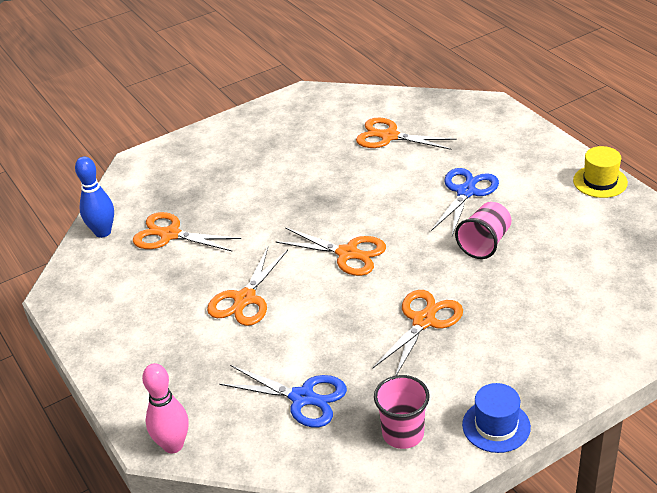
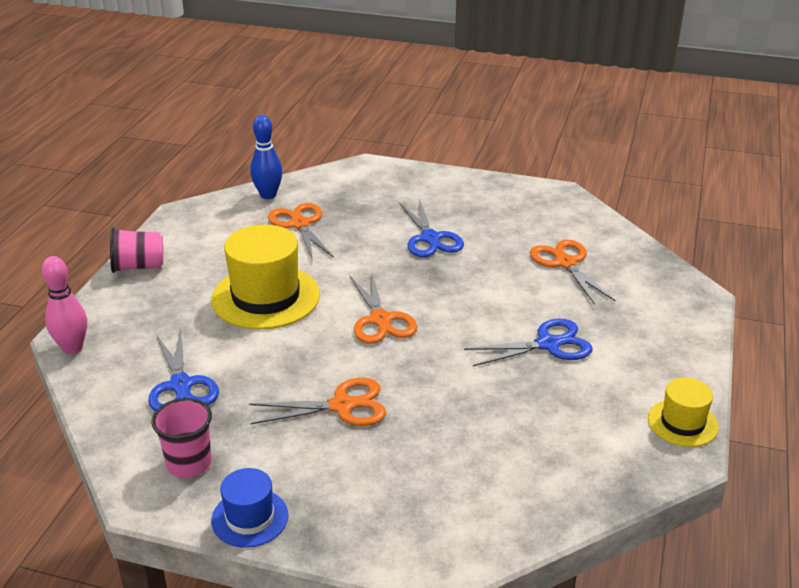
camera: 45 degrees right, 5 degrees down
(245, 299) = (265, 297): orange scissors -> yellow hat
(280, 180) = (430, 238): none -> blue scissors
(484, 243) = (489, 391): pink cup -> pink cup (138, 266)

